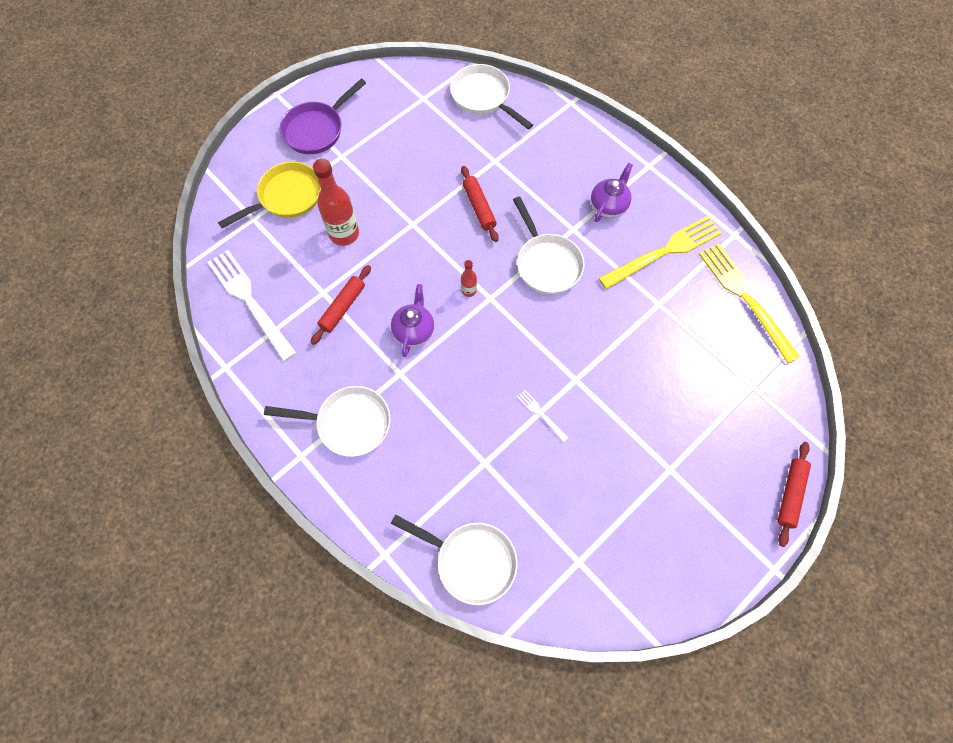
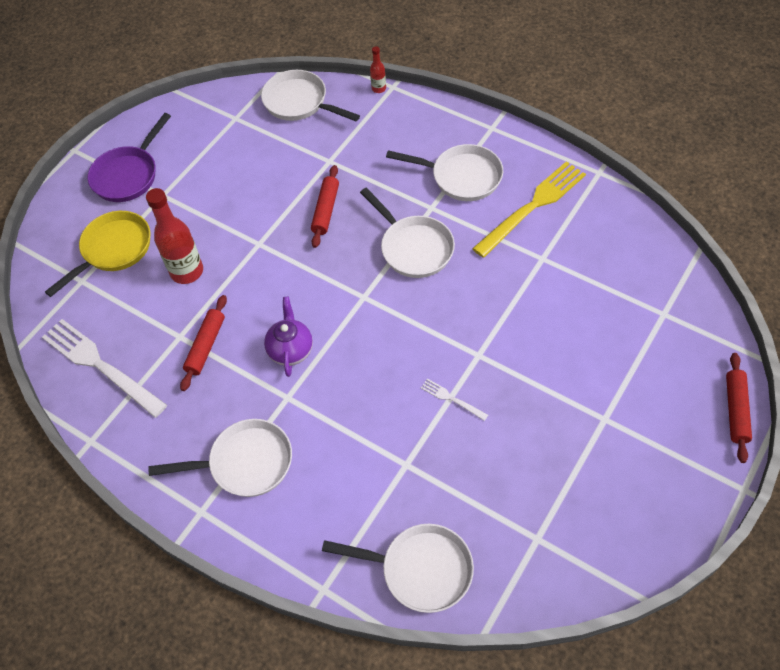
camera: 10 degrees left, 10 degrees down
(469, 290) = (338, 295): red bottle -> red bottle (379, 88)
(479, 207) = (325, 210): red rolling pin -> red rolling pin turned 45 degrees clockwise
(608, 206) = (462, 177): purple teapot -> white pan
(745, 298) = (629, 230): yellow fork -> none

